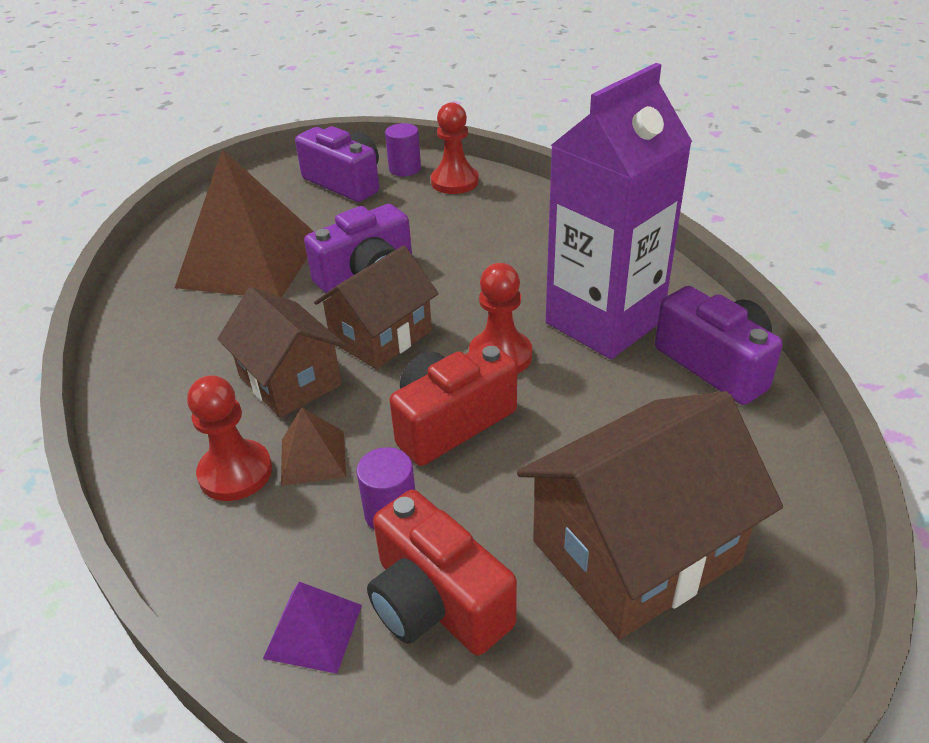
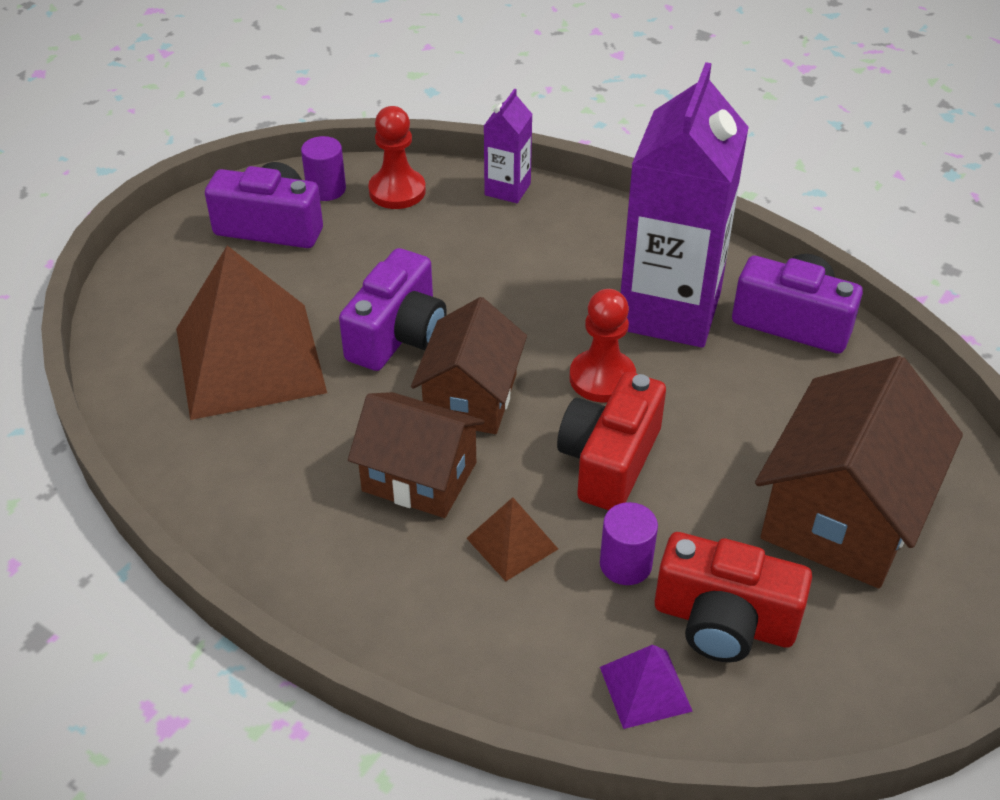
camera: 30 degrees left, 5 degrees up
(235, 473) = (451, 587): red pawn -> none
(541, 200) = (507, 189): none -> purple carton

